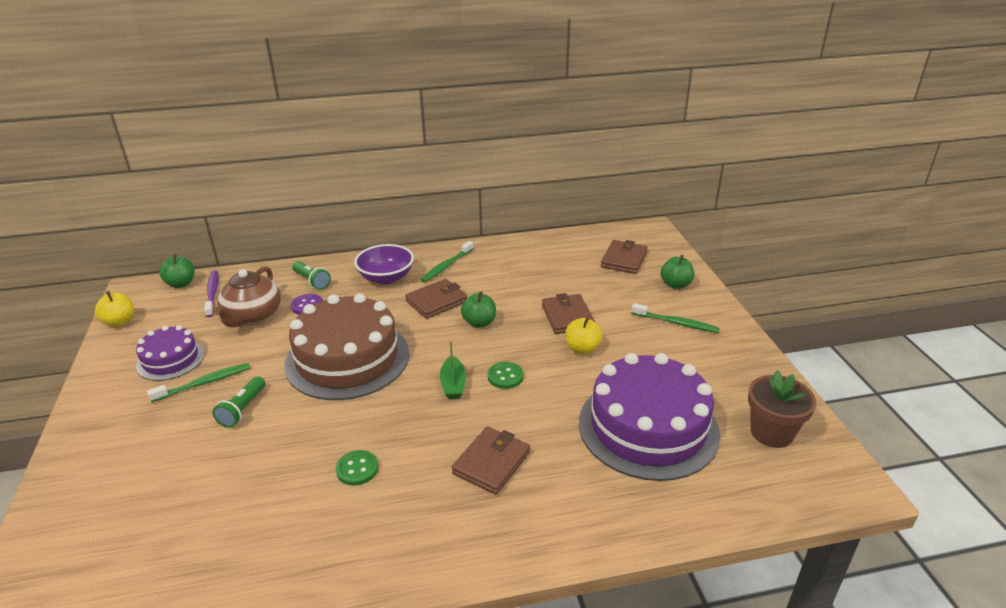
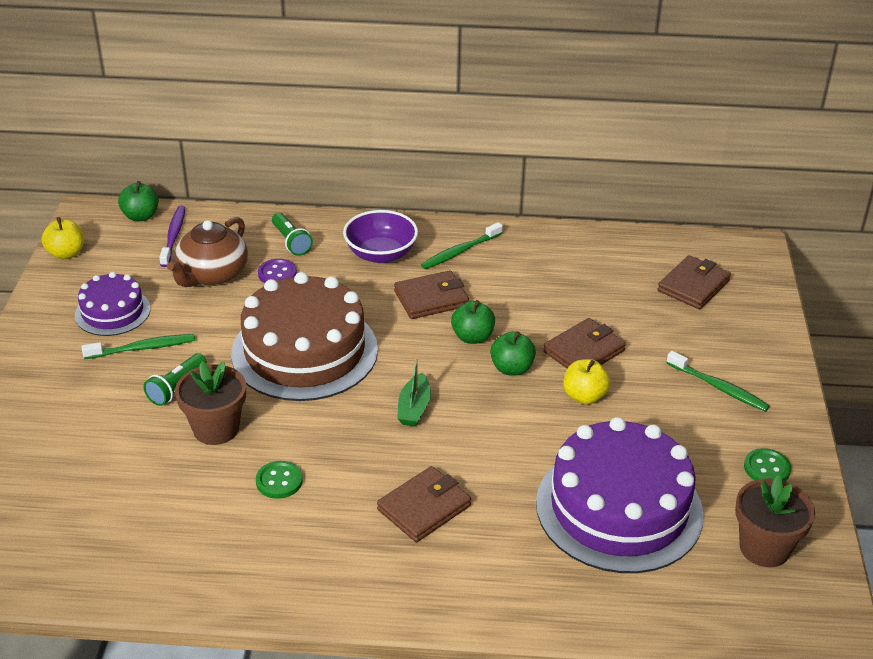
camera: 15 degrees right, 5 degrees up
(287, 436) = (216, 428): none -> brown flower pot
(505, 376) = (478, 412): green button -> green button (767, 468)
(567, 317) = (584, 351): brown wallet -> brown wallet turned 45 degrees clockwise
(675, 284) = (745, 335): green apple -> green apple (511, 368)

